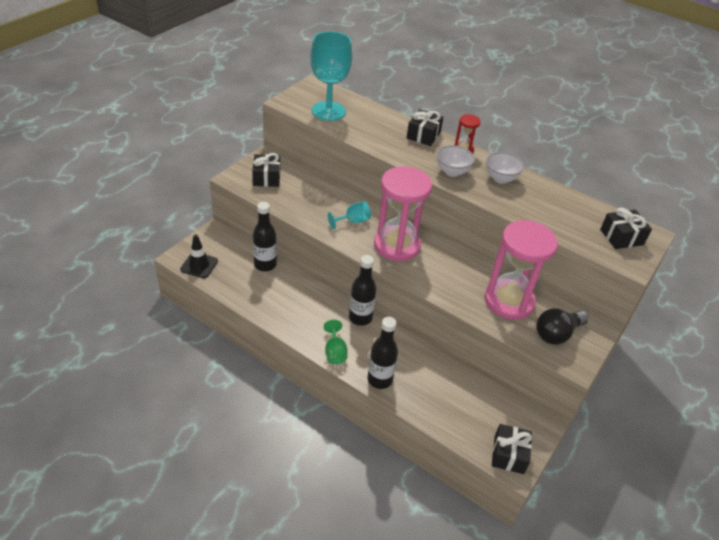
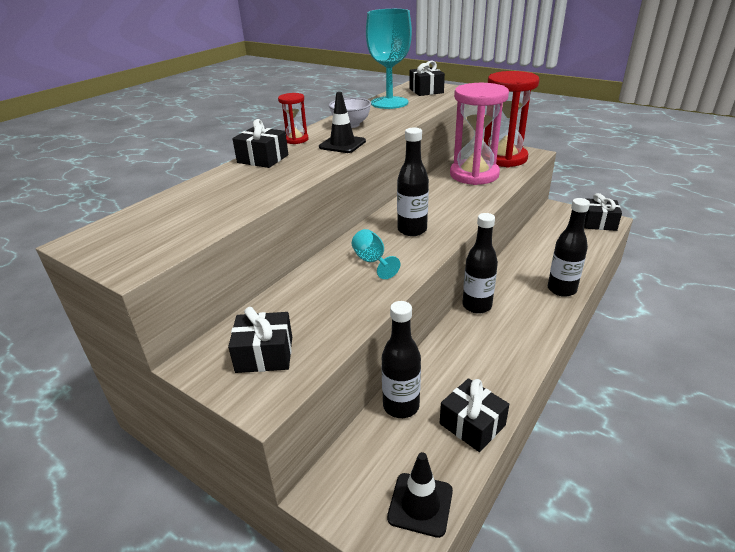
camera: 85 degrees left, 10 degrees down
(244, 293) = (472, 424): none -> black gift
(328, 111) = (180, 223): turquoise goblet -> turquoise goblet (389, 103)
(335, 352) = (540, 323): green goblet -> none
(397, 245) = (412, 230): pink hourglass -> black bottle
(452, 172) = (342, 144): white bowl -> black traffic cone
(557, 334) = (503, 158): black light bulb -> red hourglass

